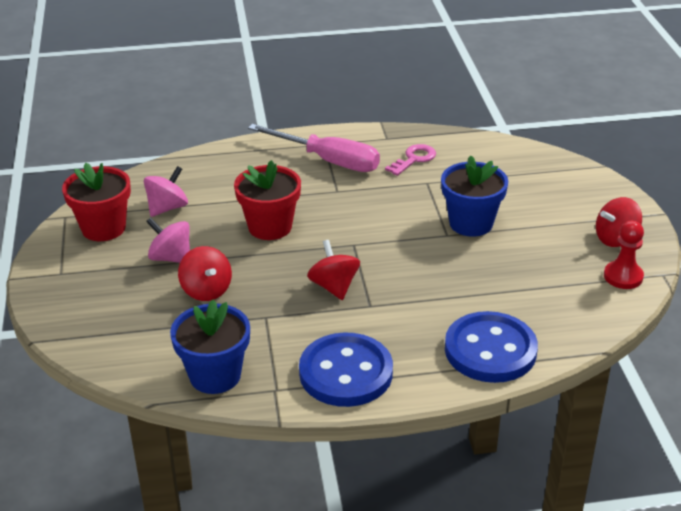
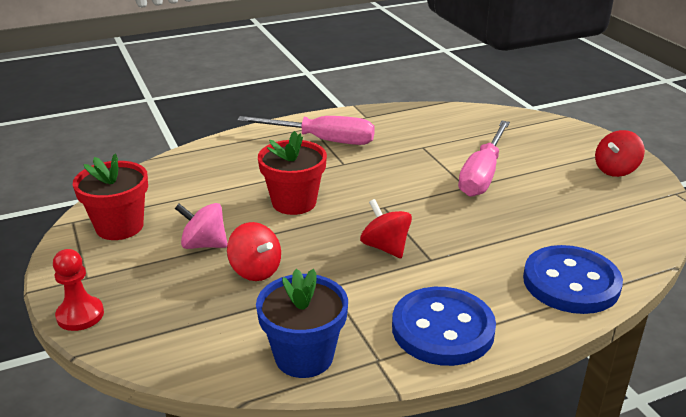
camera: 15 degrees left, 5 degrees down
(167, 208) = (181, 199): pink spinning top -> none
(414, 159) = (400, 130): pink key -> none
(471, 223) = (482, 174): blue flower pot -> pink screwdriver
(623, 276) = (644, 199): red pawn -> red pawn (80, 315)

